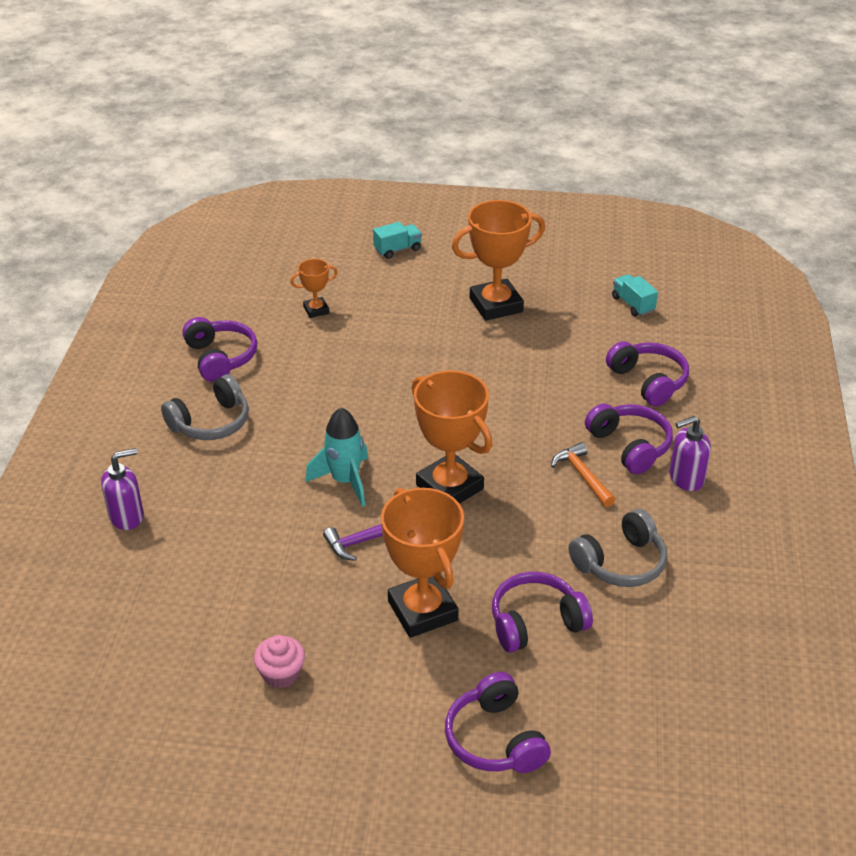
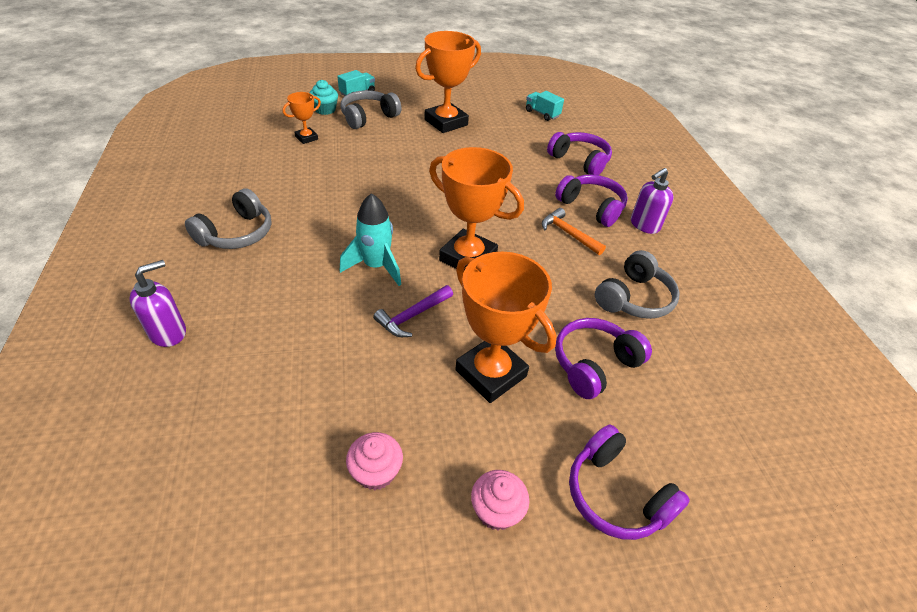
camera: 20 degrees left, 5 degrees up
(220, 358) = (233, 181): purple headphones -> none
(349, 271) = (325, 110): none -> turquoise cupcake
(377, 726) = (496, 510): none -> pink cupcake
(400, 287) = (368, 117): none -> grey headphones

